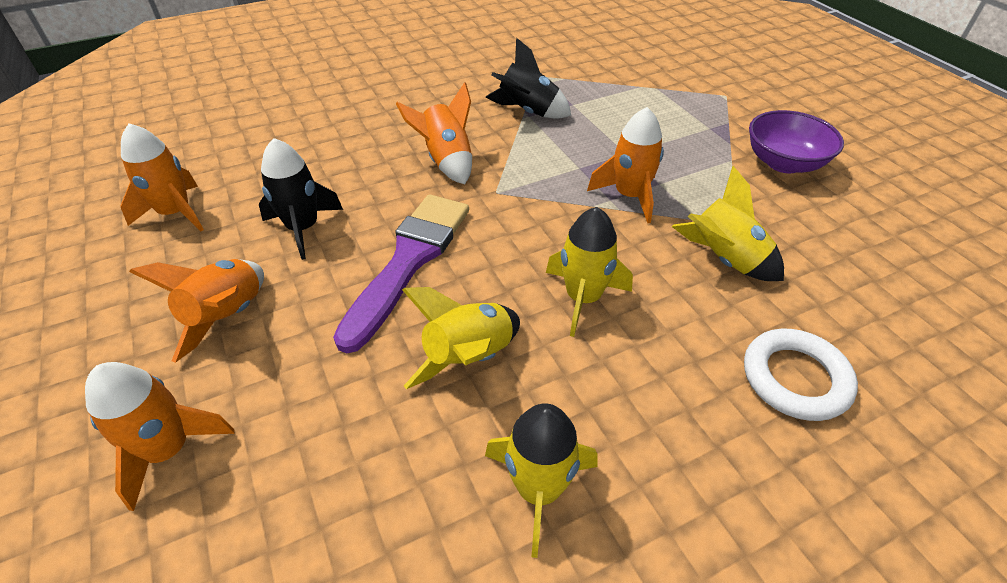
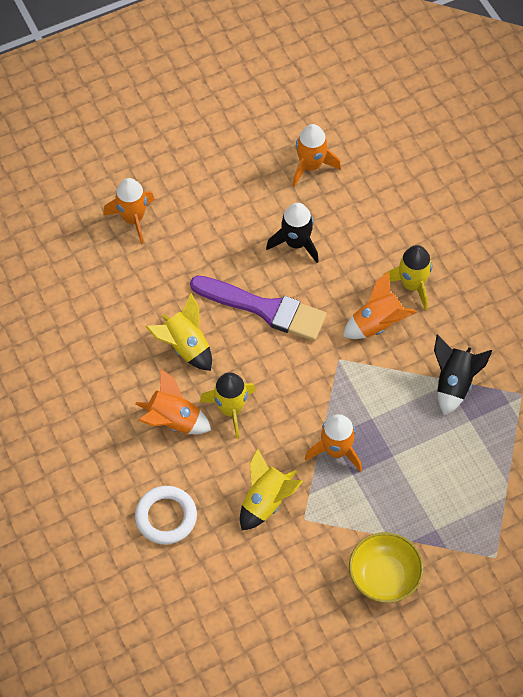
camera: 90 degrees right, 15 degrees up
(228, 317) = (218, 220): orange rocket -> orange rocket (173, 421)
(538, 489) = (105, 379): yellow rocket -> yellow rocket (412, 284)
(783, 163) = (384, 576): purple bowl -> yellow bowl

